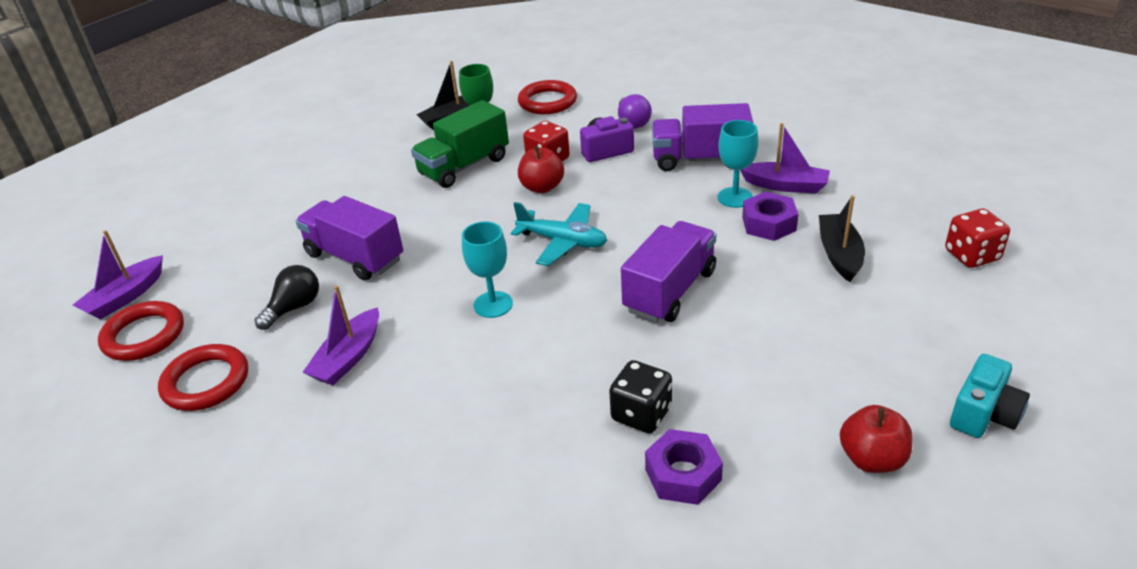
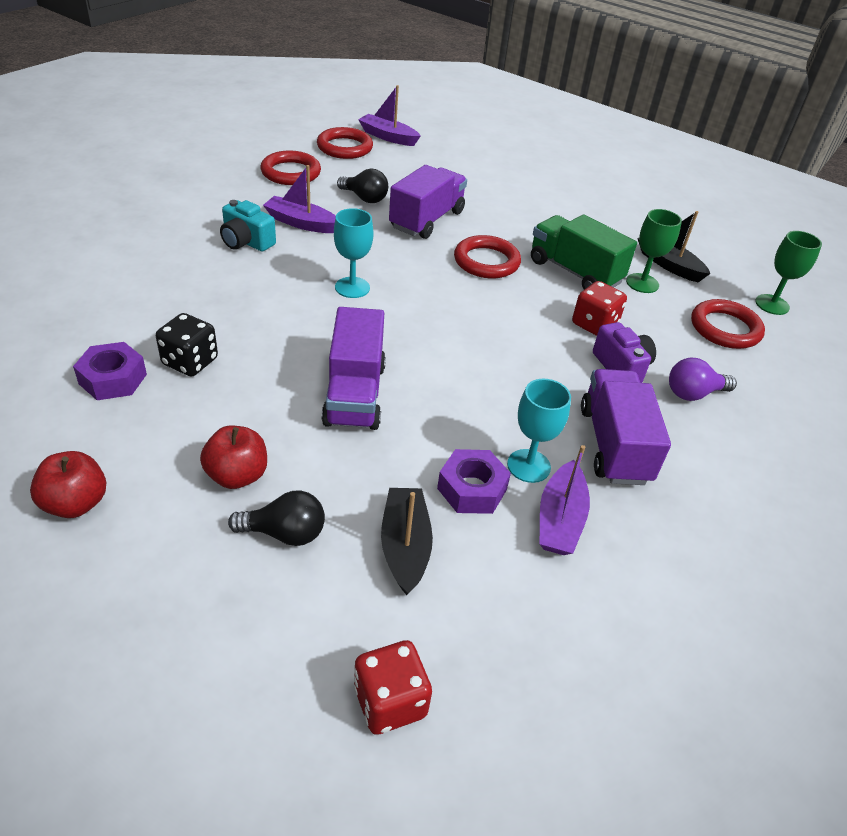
camera: 80 degrees right, 5 degrees up
(444, 216) = (486, 261): none -> red ring
(513, 79) = (772, 304): none -> green goblet
(542, 187) = (540, 319): red apple -> red apple (237, 475)
(563, 242) = (443, 329): turquoise plane -> none
(670, 291) = (354, 394): purple truck -> purple truck turned 60 degrees clockwise
(839, 254) = (405, 546): black boat -> black boat turned 90 degrees counterclockwise
(852, 317) = (284, 533): none -> black light bulb
(984, 414) = (95, 616): turquoise camera -> turquoise camera (246, 242)

